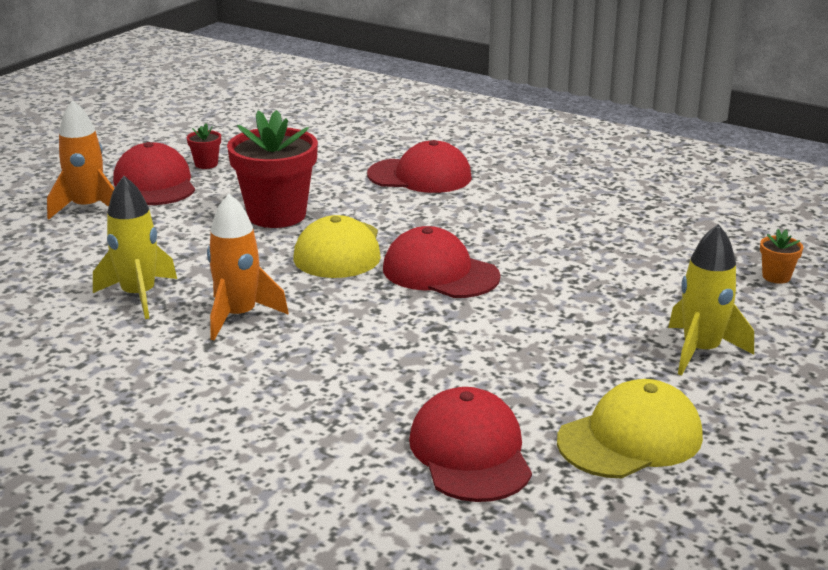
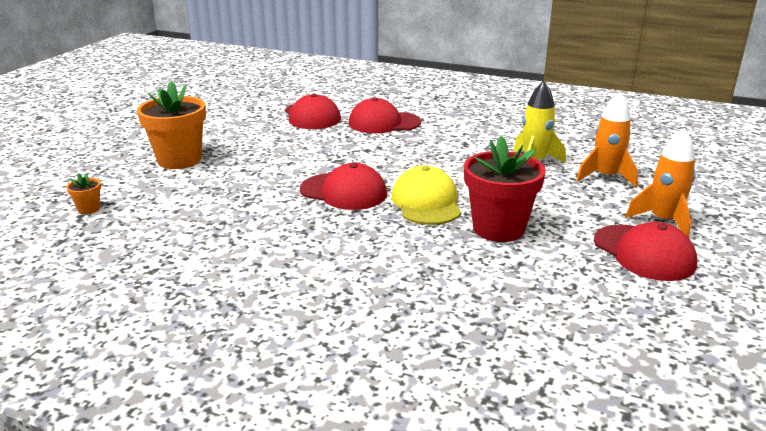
camera: 170 degrees right, 0 degrees up
(206, 164) = (627, 284): red flower pot -> none
(238, 316) = (461, 157): orange rocket -> orange rocket (605, 177)
(420, 176) = (389, 290): red cap -> red cap (384, 123)
(630, 438) = (236, 125): yellow cap -> none
(700, 351) = (179, 160): yellow rocket -> orange flower pot

